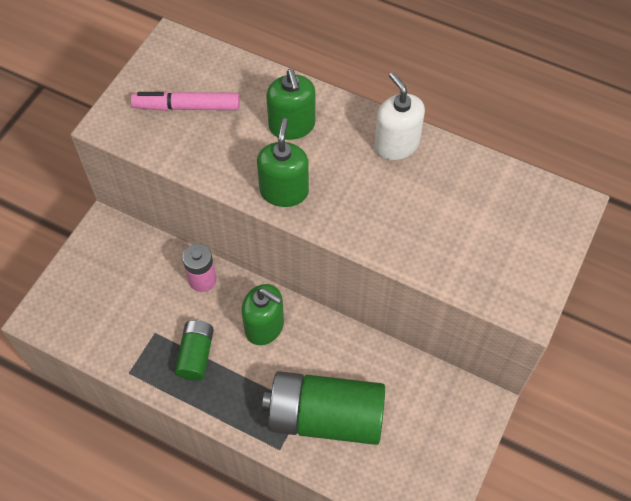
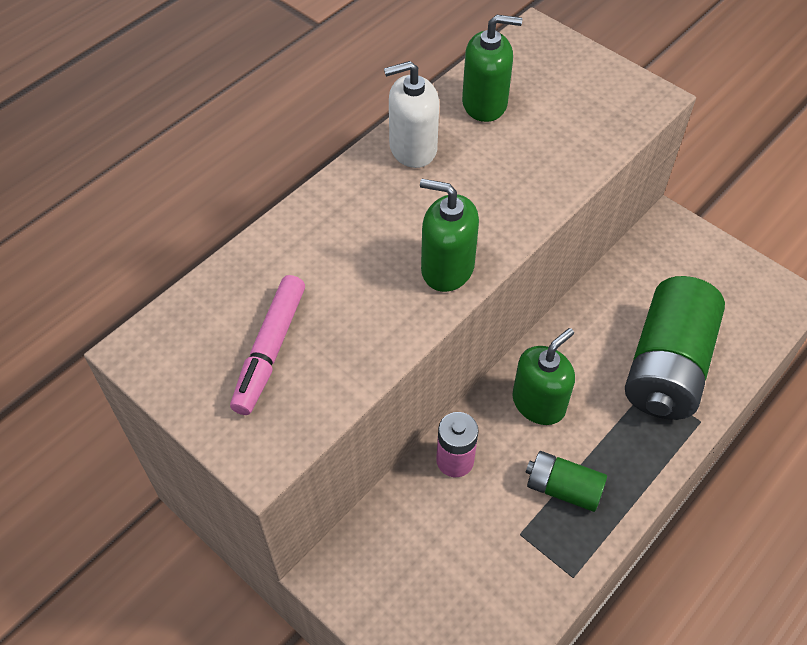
camera: 75 degrees left, 5 degrees down
(292, 125) = (348, 240): green soap dispenser -> green soap dispenser (484, 103)

